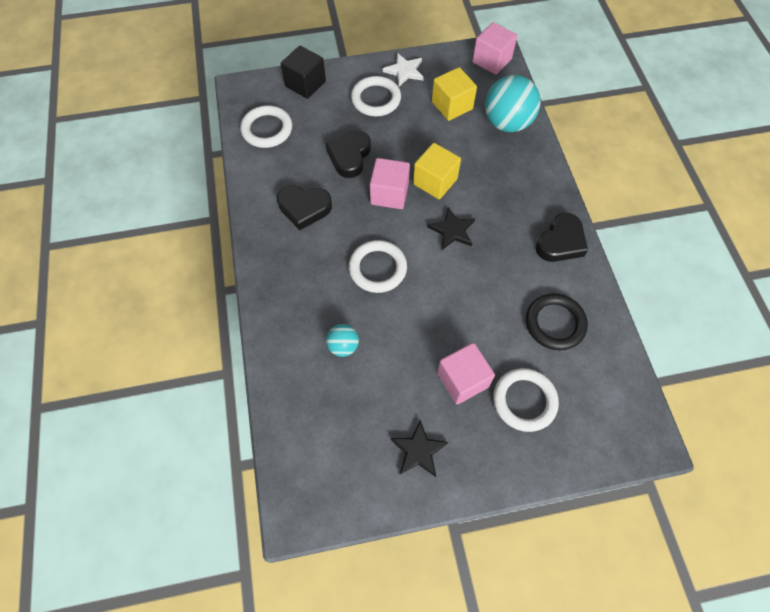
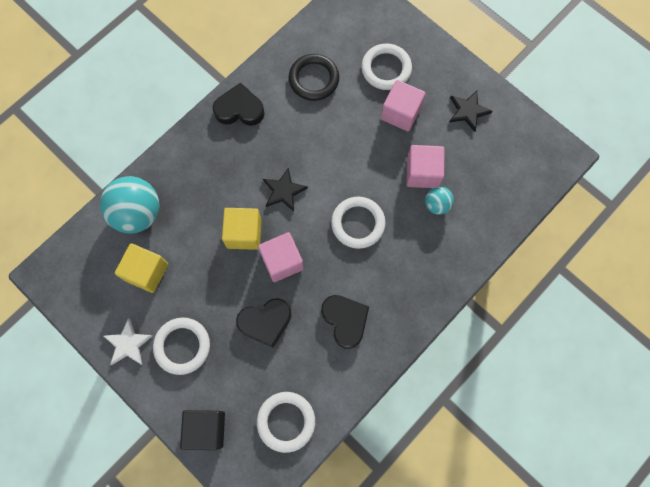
camera: 125 degrees left, 10 degrees up
(491, 60) = (63, 271): pink cube -> pink cube (422, 173)

